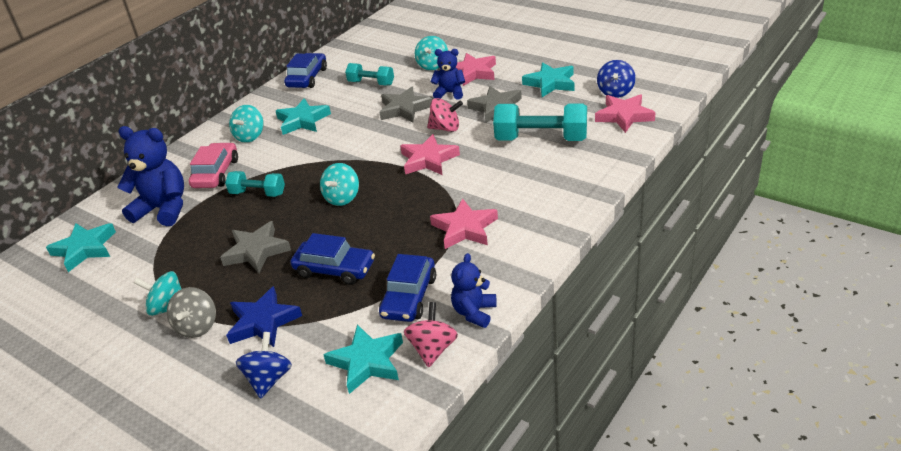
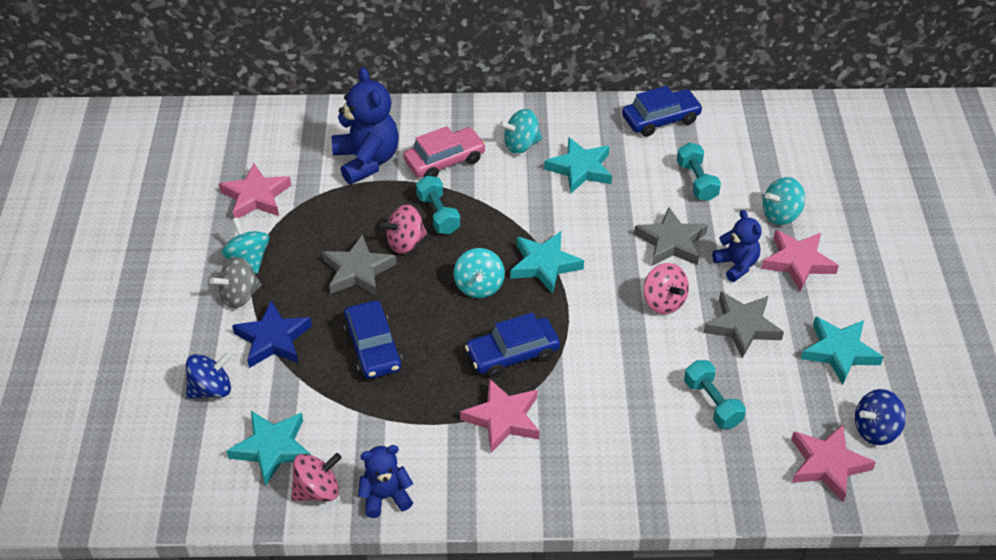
camera: 50 degrees right, 10 degrees up
(85, 249) = (280, 147): turquoise star -> turquoise star (544, 265)
(261, 218) = (405, 242): none -> pink spinning top
(342, 198) = (479, 286): turquoise spinning top -> turquoise spinning top turned 75 degrees counterclockwise
(409, 297) = (373, 431): blue car -> blue car (512, 354)
(428, 159) = (595, 320): pink star -> pink star (256, 196)
(541, 139) = (712, 403): turquoise dumbbell -> turquoise dumbbell, size x0.58

